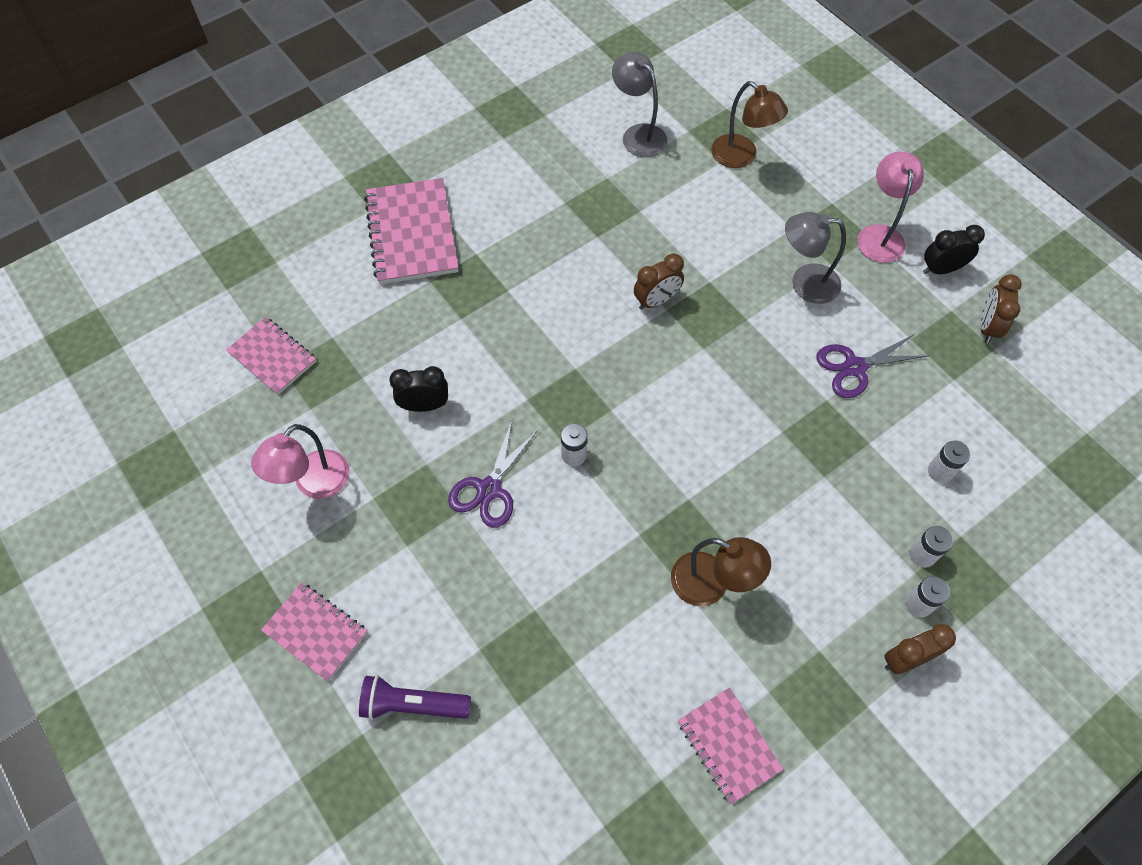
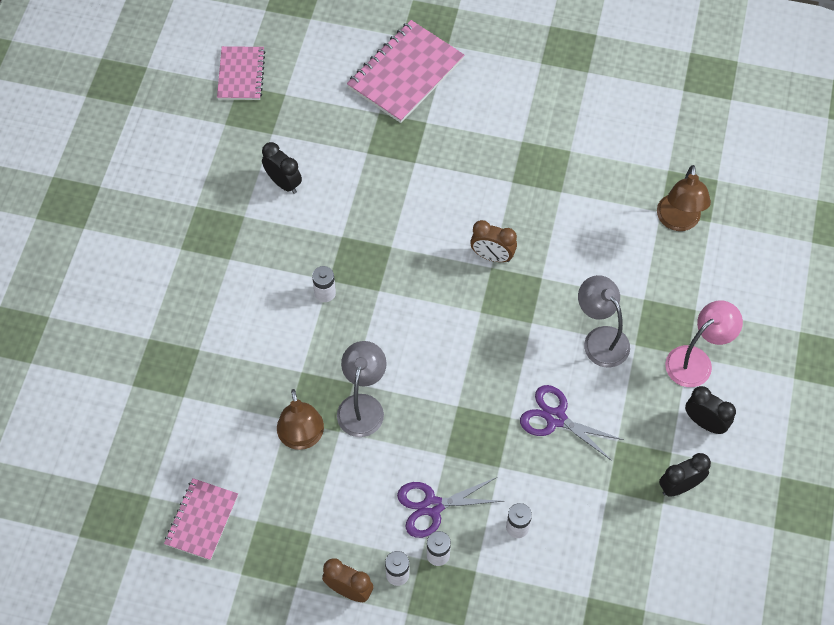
camera: 50 degrees right, 0 degrees up
(314, 484) = (177, 167): pink lamp -> none
(315, 632) = (87, 244): pink notebook -> none
(413, 704) = (86, 329): purple flashlight -> none
(489, 489) = (257, 264): purple scissors -> purple scissors (432, 506)
(638, 134) = (630, 141): grey lamp -> grey lamp (362, 406)
(987, 327) = (679, 486): brown clock -> black clock

